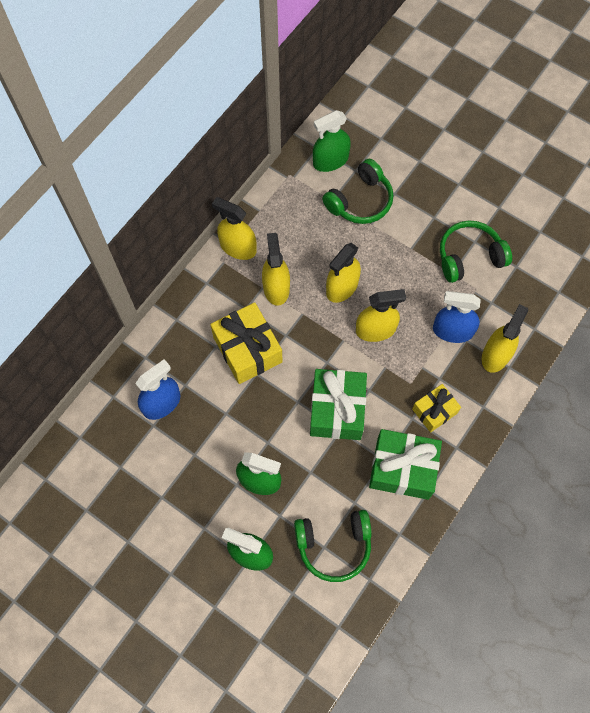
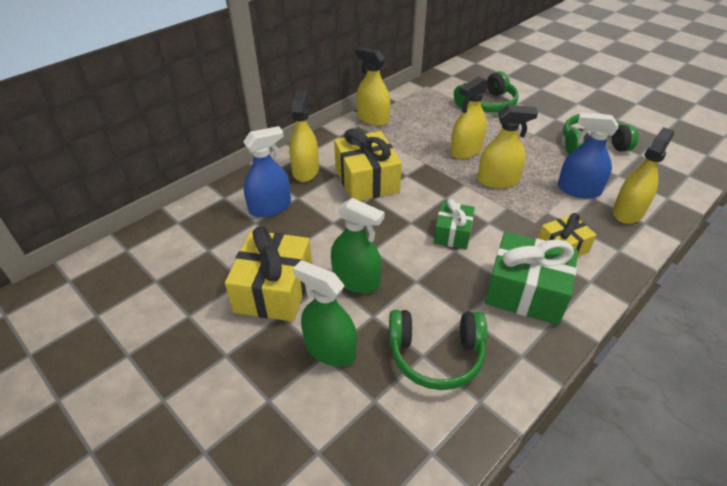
camera: 10 degrees right, 25 degrees down
(191, 502) = (274, 289): none -> yellow gift
(276, 288) = (403, 145): yellow spray bottle -> yellow spray bottle (305, 170)
(330, 161) = (462, 82): green spray bottle -> none
(337, 410) = (452, 233): green gift -> green gift, size x0.59

